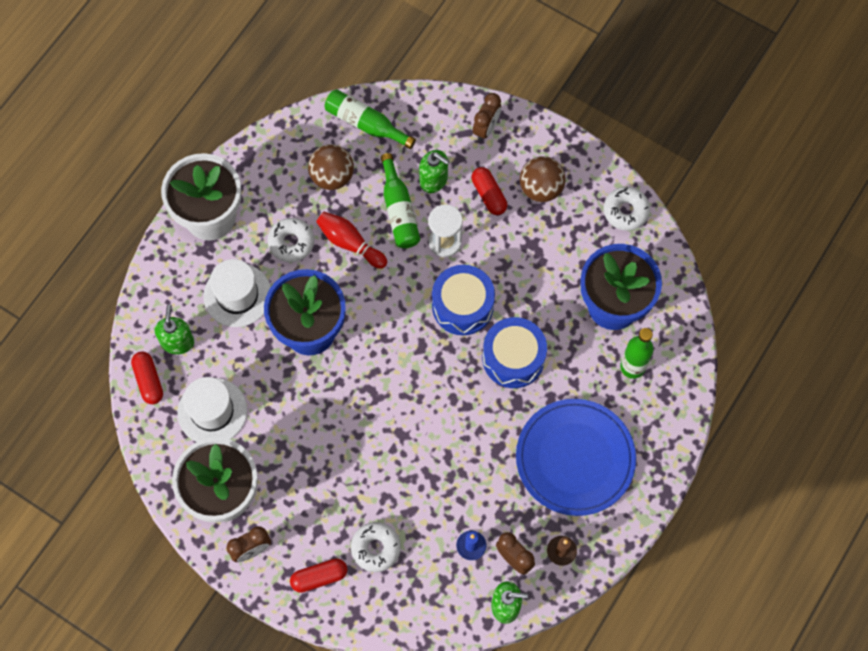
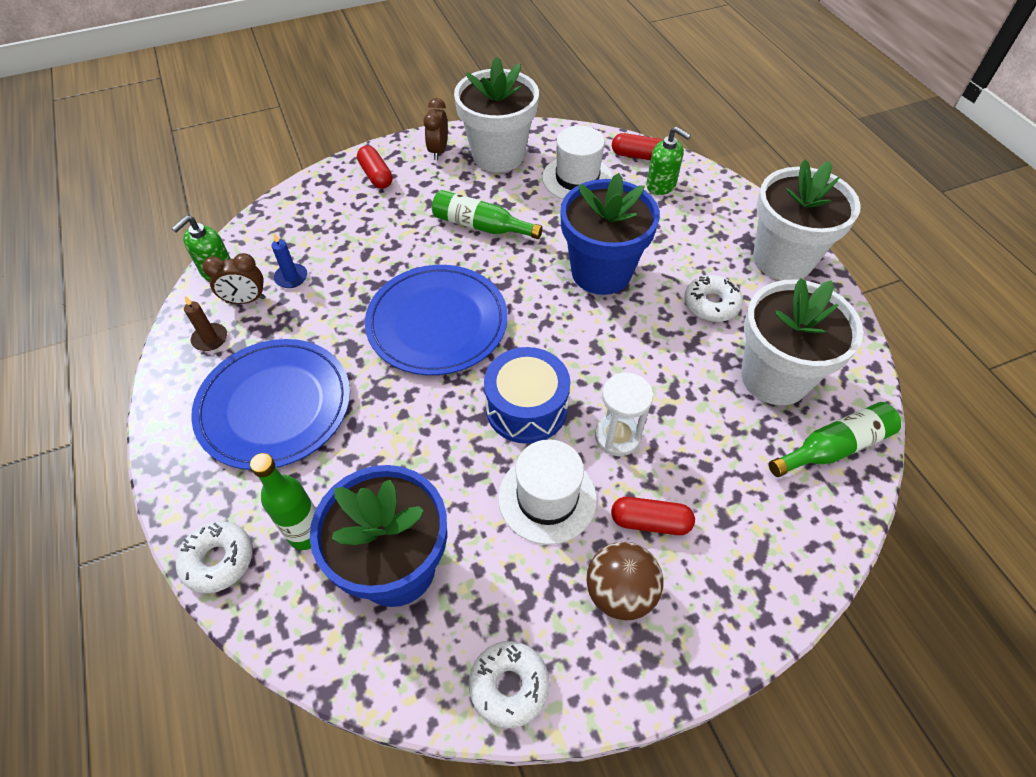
camera: 125 degrees right, 15 degrees down
(237, 295) = (679, 241): white hat -> white hat (547, 498)
(319, 577) = (376, 175): red capsule -> red capsule turned 45 degrees counterclockwise
(332, 176) = (774, 377): brown ball -> white flower pot
(350, 243) = (677, 350): red bowling pin -> none
(376, 548) = (360, 217): white donut -> white donut (218, 560)
(399, 210) = (690, 415): green bottle -> green bottle (481, 226)
(433, 180) = (710, 473): green soap dispenser -> none
(436, 409) = (437, 323): none -> blue plate
(486, 128) = (755, 583): brown clock -> none
(513, 358) = (428, 418): blue drum -> none

